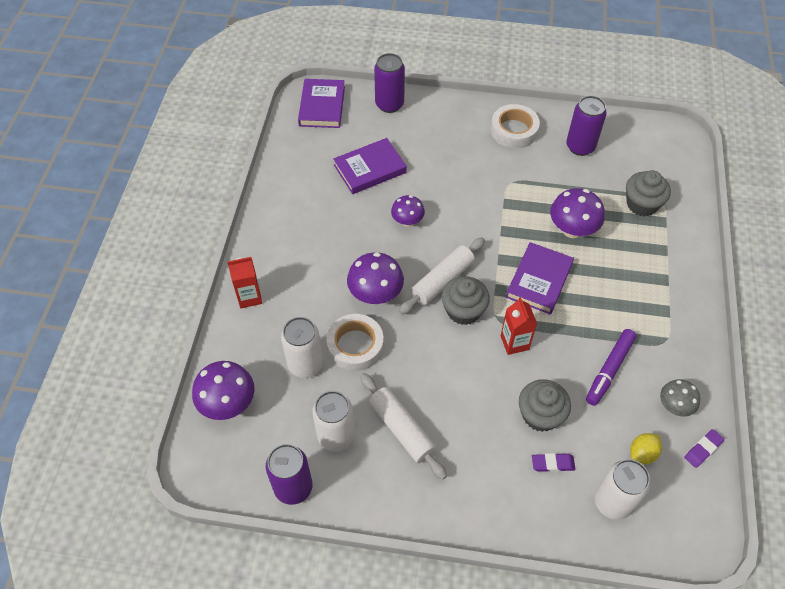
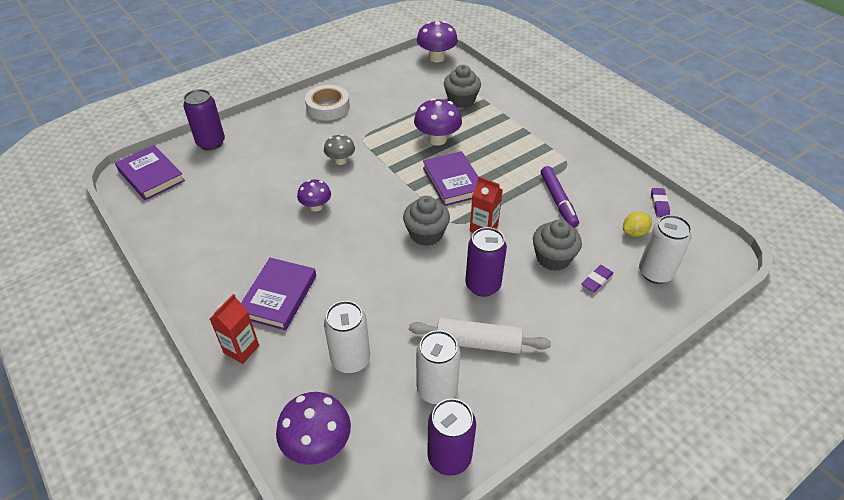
camera: 45 degrees left, 10 degrees down
(355, 346) = (375, 315): white tape -> none
(370, 169) = (244, 192): purple book -> purple book (278, 296)
(375, 294) = (349, 270): purple mushroom -> purple mushroom (436, 58)
(442, 280) = (388, 226): white rolling pin -> none
(580, 147) = (384, 92): purple can -> purple can (483, 285)
(642, 454) = (634, 232): yellow lemon -> yellow lemon turned 60 degrees clockwise
(674, 406) = (616, 193): grey mushroom -> grey mushroom (340, 161)

